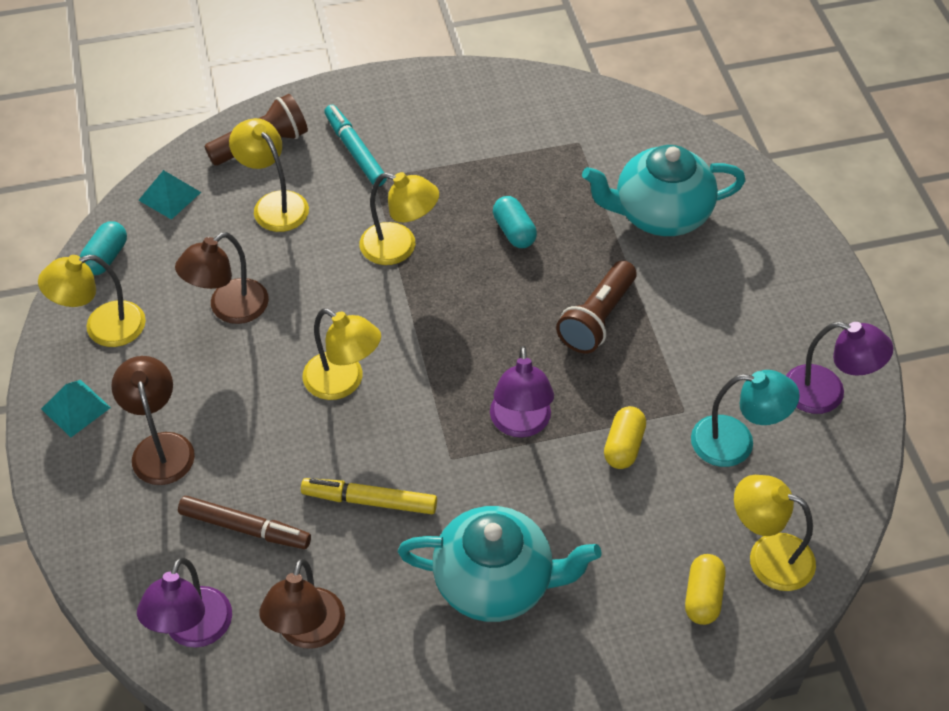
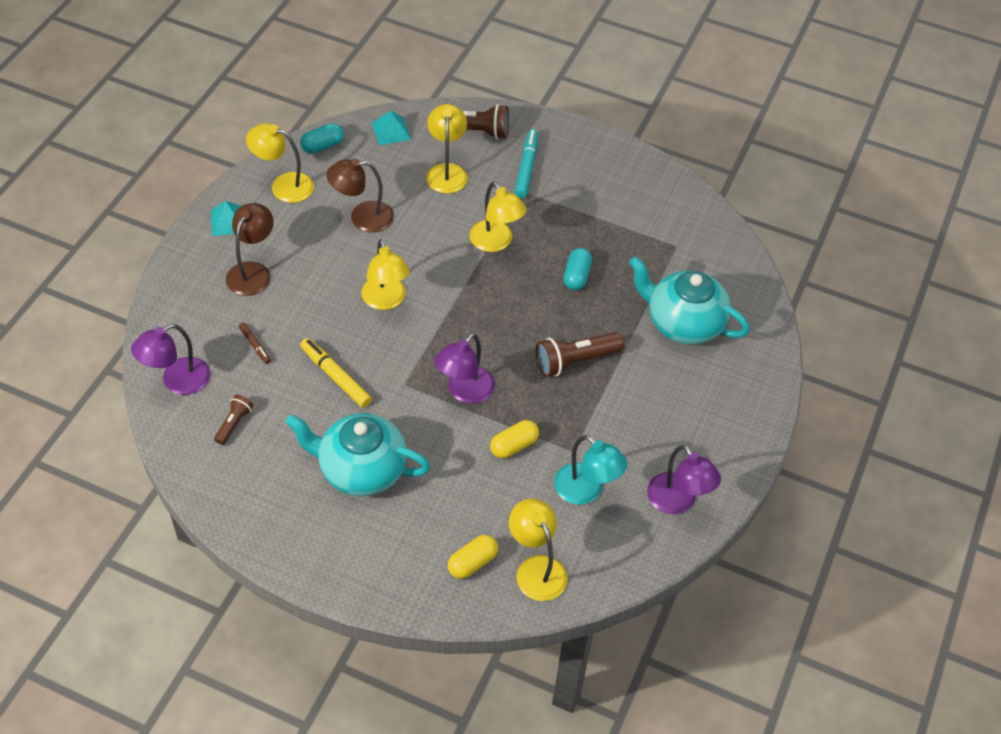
camera: 35 degrees right, 0 degrees up
(245, 527) = (255, 345): brown marker -> brown marker, size x0.56
(307, 632) = (234, 424): brown lamp -> brown flashlight
(496, 582) = (361, 470): turquoise teapot -> turquoise teapot turned 150 degrees clockwise

